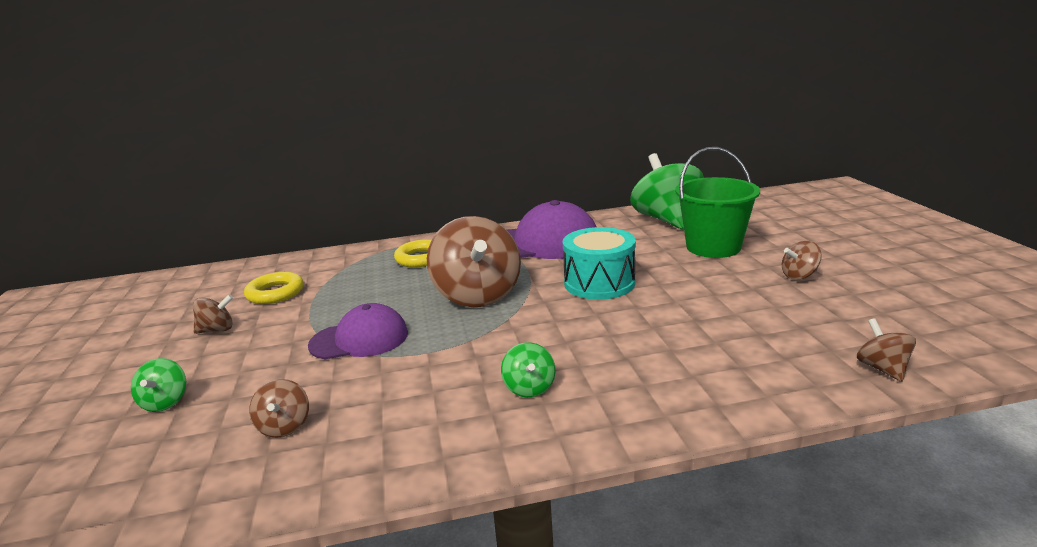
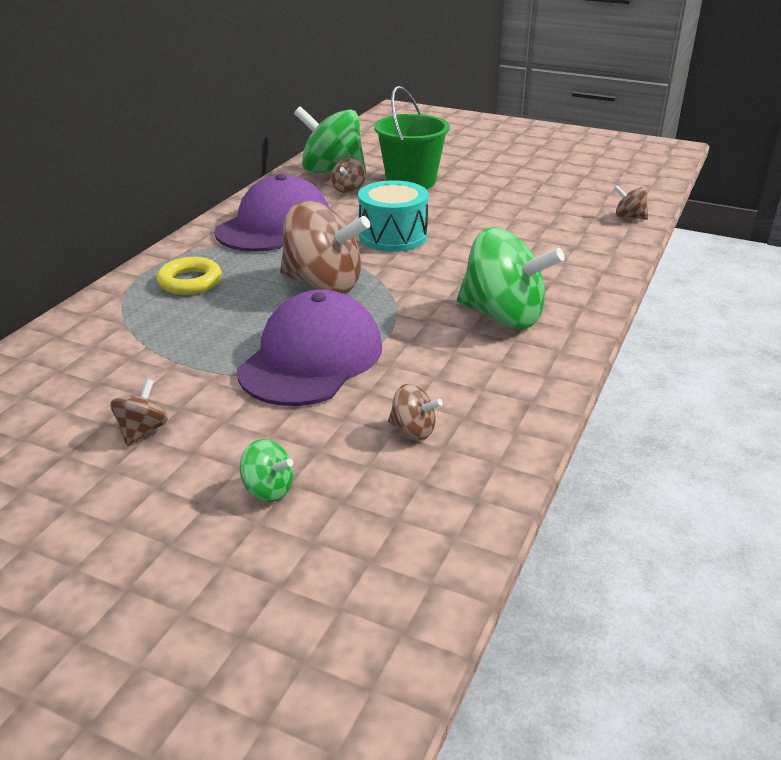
camera: 55 degrees left, 10 degrees up
(275, 293) = (111, 377): yellow ring -> none
(359, 339) = (311, 358): purple cap -> purple cap, size x1.55
(529, 388) = (503, 316): green spinning top -> green spinning top, size x2.22
(799, 276) = (499, 182): brown spinning top -> brown spinning top (348, 189)

